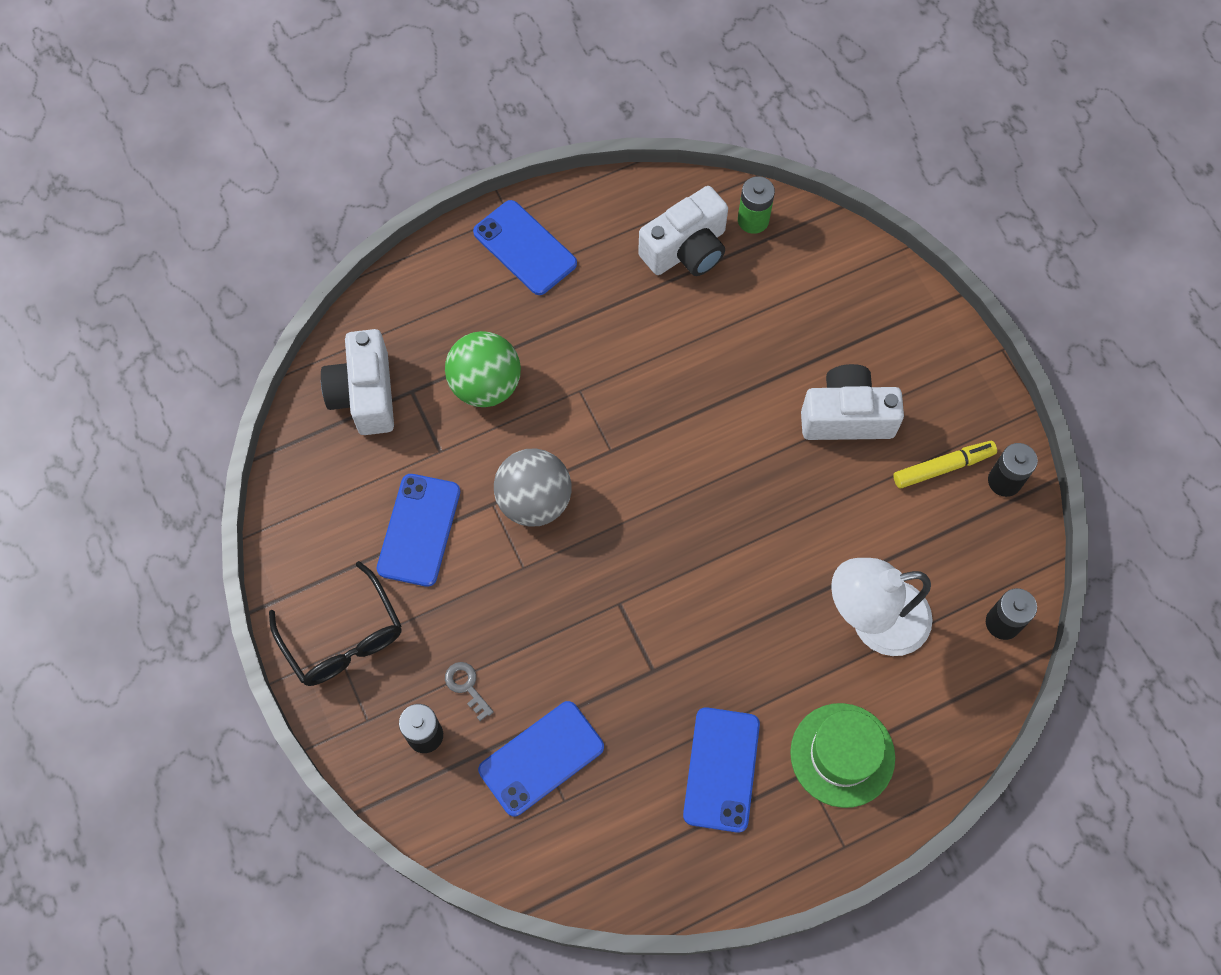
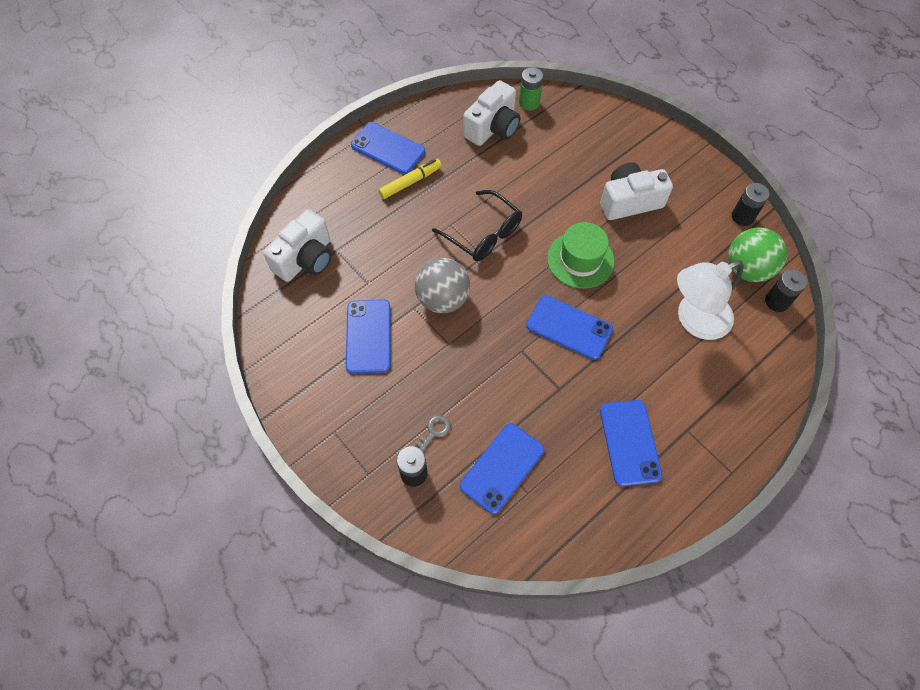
camera: 15 degrees left, 5 degrees down
(343, 638) = (335, 421): black glasses -> black glasses (484, 234)
(365, 394) = (306, 259): white camera -> white camera turned 120 degrees counterclockwise
(466, 686) = (433, 432): grey key -> grey key turned 90 degrees clockwise
(485, 385) = (387, 235): green ball -> green ball (747, 269)
(694, 586) = (569, 327): none -> blue phone
(842, 755) = (707, 411): green hat -> green hat (580, 260)
(943, 467) = (701, 217): yellow marker -> yellow marker (410, 182)

